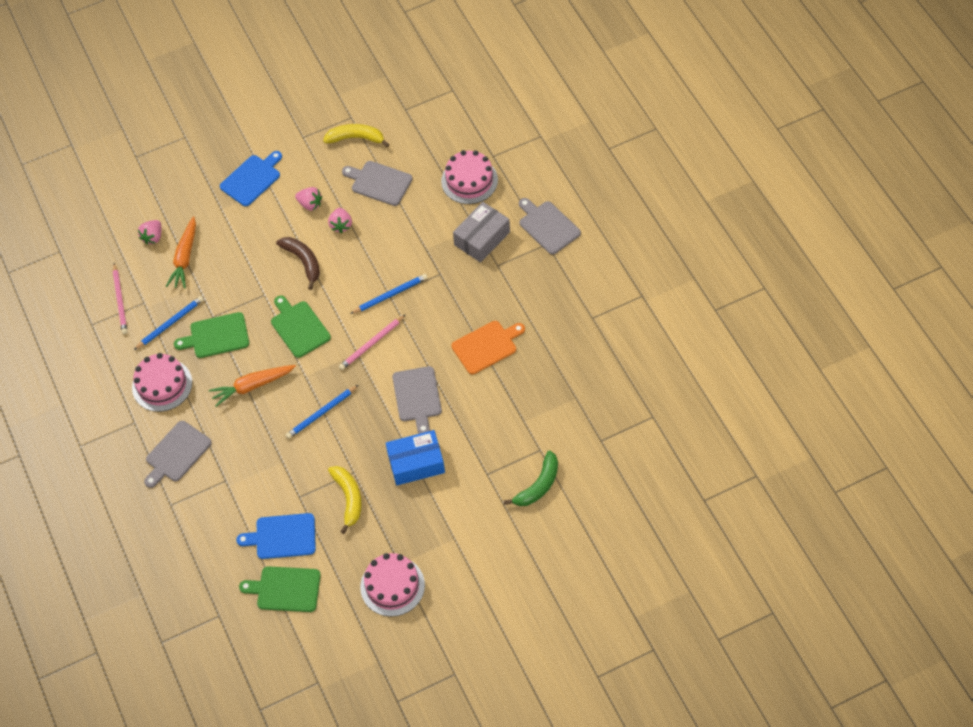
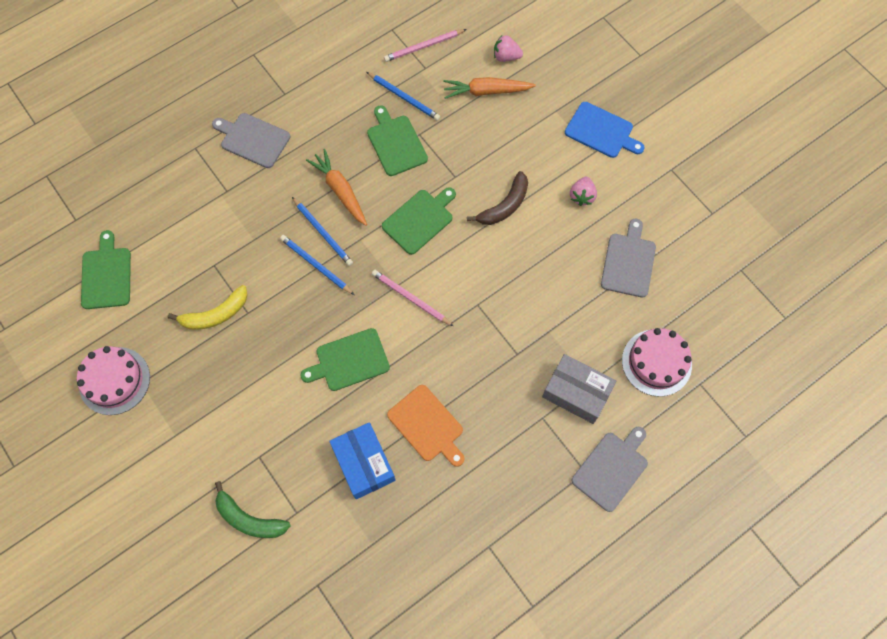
camera: 75 degrees right, 10 degrees up
(162, 385) = (330, 107): pink cake -> none
(282, 536) = (166, 259): blue cutting board -> none
(341, 225) = (561, 234): pink strawberry -> none
(356, 138) = (684, 225): yellow banana -> none
(390, 295) = (478, 305): blue pencil -> blue pencil (323, 233)
(416, 463) = (265, 376): blue box -> blue box (364, 463)
(417, 397) = (349, 361): grey cutting board -> green cutting board

